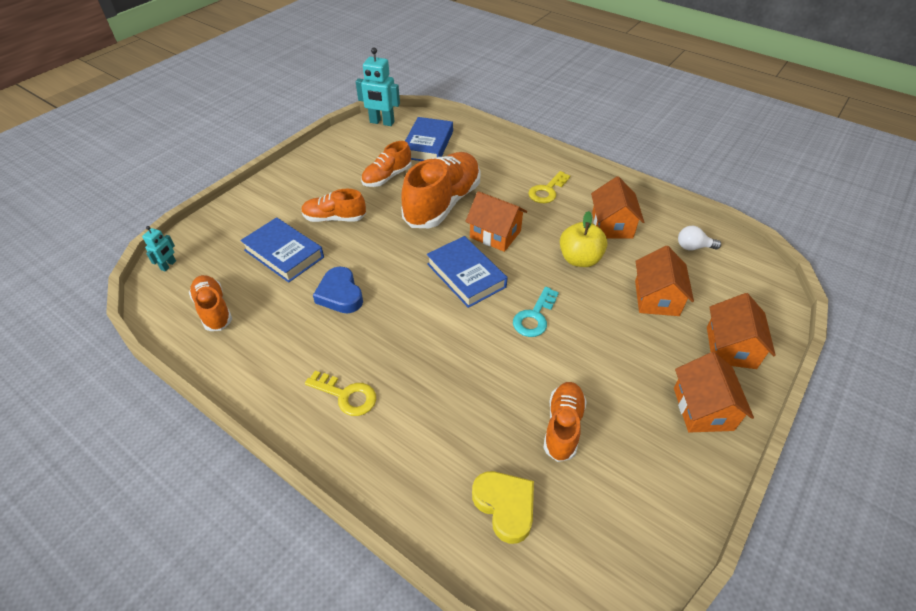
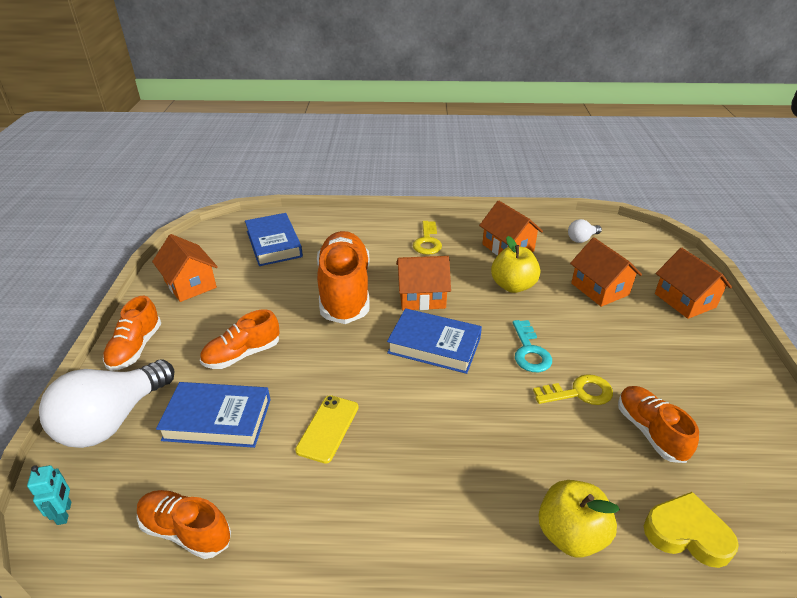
camera: 35 degrees left, 10 degrees down
(231, 224) = (112, 420): none -> white light bulb
(340, 294) = (328, 428): blue heart -> yellow phone
(346, 395) = (441, 528): yellow key -> yellow key (579, 392)
(382, 122) = (202, 241): turquoise robot -> none
(387, 177) = (261, 290): orange shoe -> orange shoe (136, 348)
(422, 452) = (570, 534): none -> yellow apple
(703, 409) = (719, 356): orange house -> orange house (190, 284)

